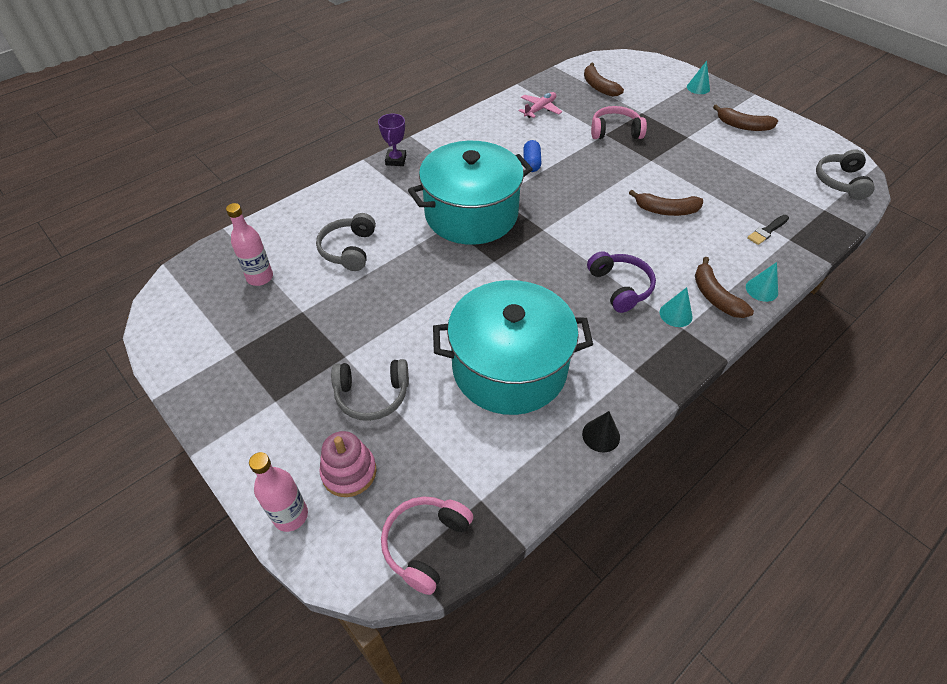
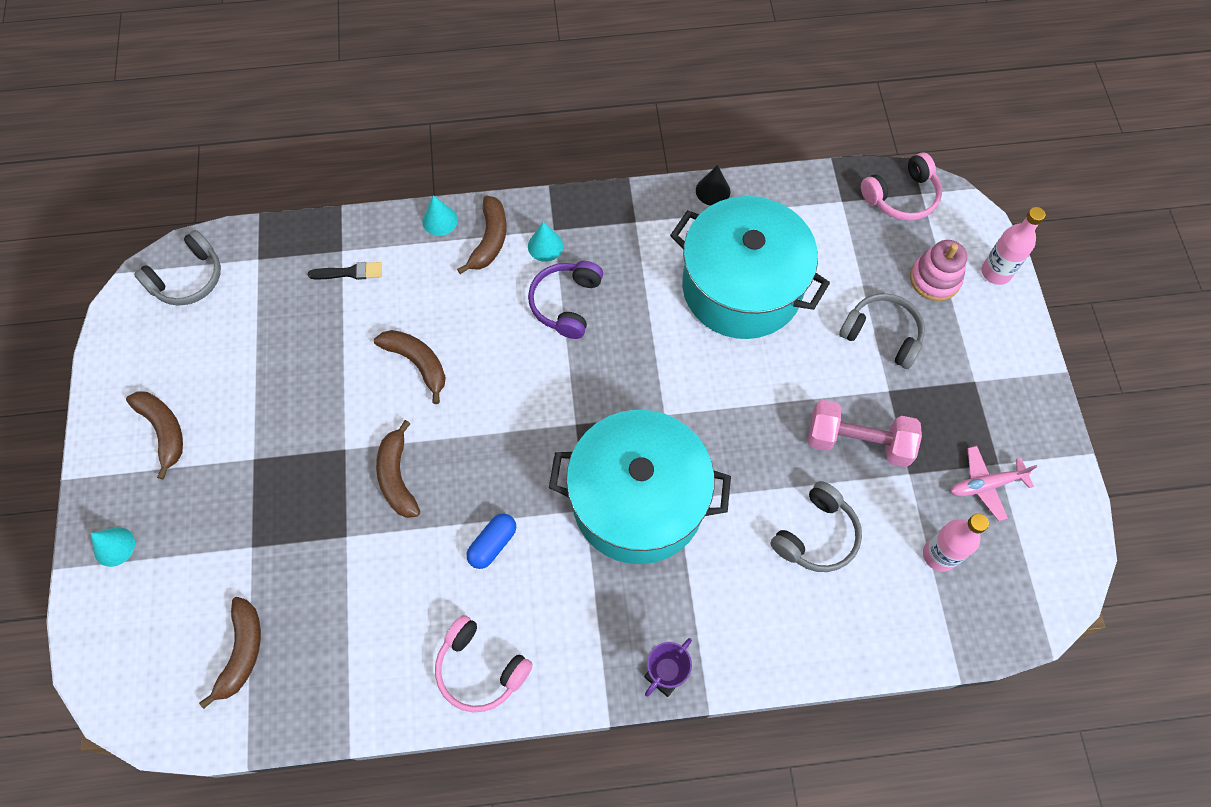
camera: 145 degrees left, 15 degrees up
(350, 311) = (858, 442): none -> pink dumbbell
(540, 109) = (377, 656): pink plane -> pink plane (985, 485)
(610, 163) = (397, 477): none -> brown banana
(615, 131) = (329, 532): pink headphones -> pink headphones (480, 669)

